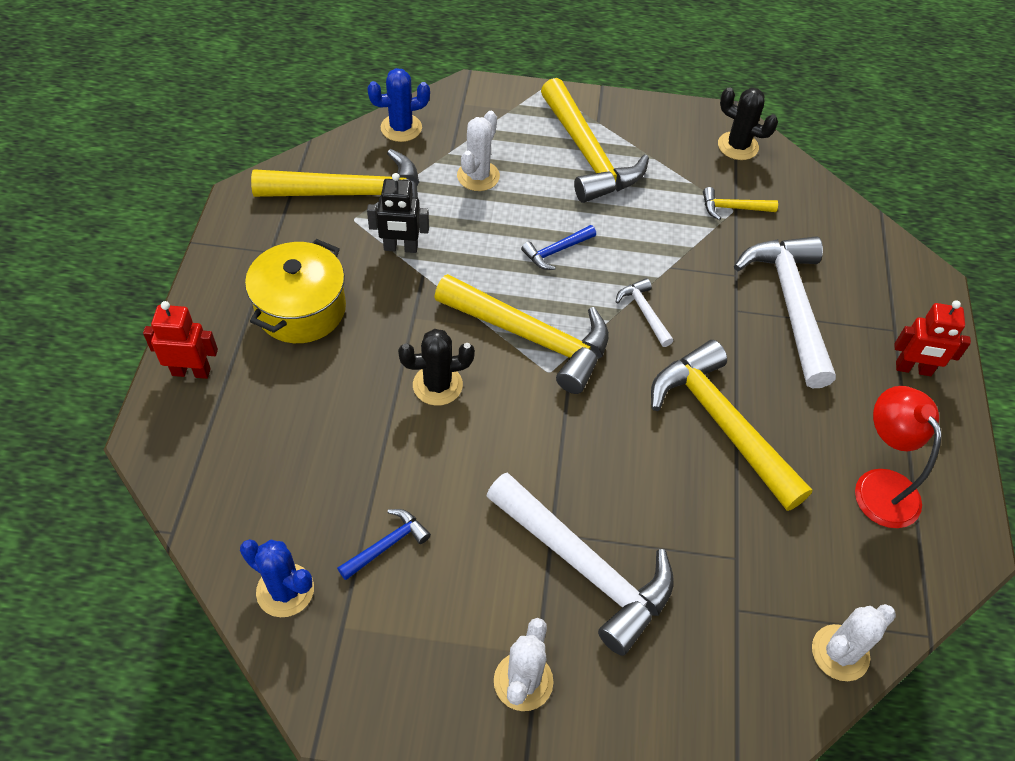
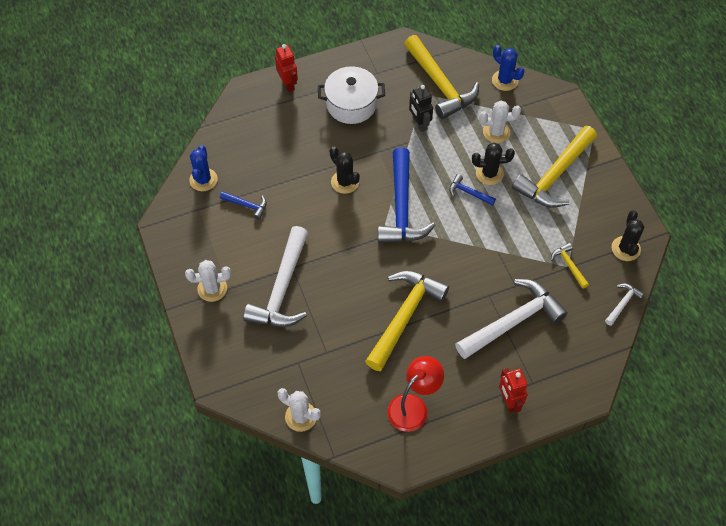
camera: 65 degrees right, 5 degrees up
(301, 309) = (351, 104): yellow pot -> white pot
(531, 337) = (401, 207): yellow hammer -> blue hammer
(540, 215) = (489, 173): none -> black cactus
(644, 312) = (455, 251): white hammer -> white hammer (623, 303)

